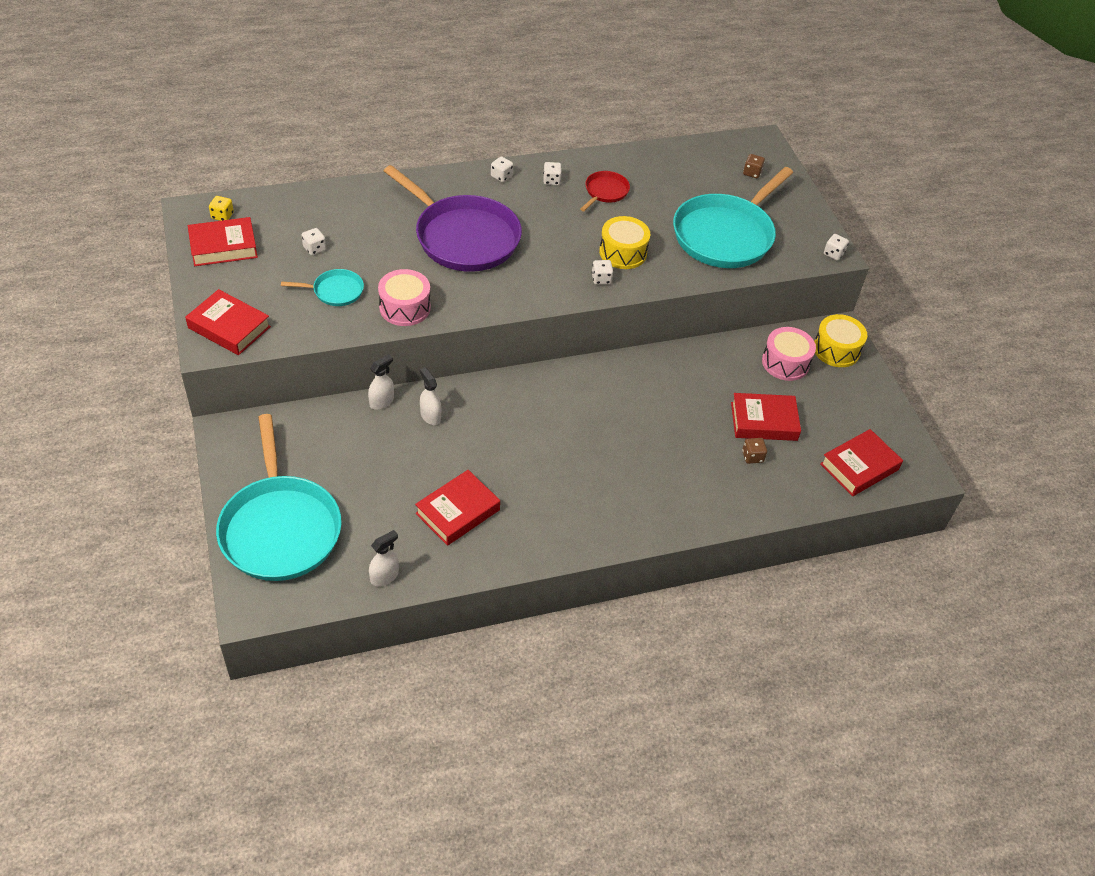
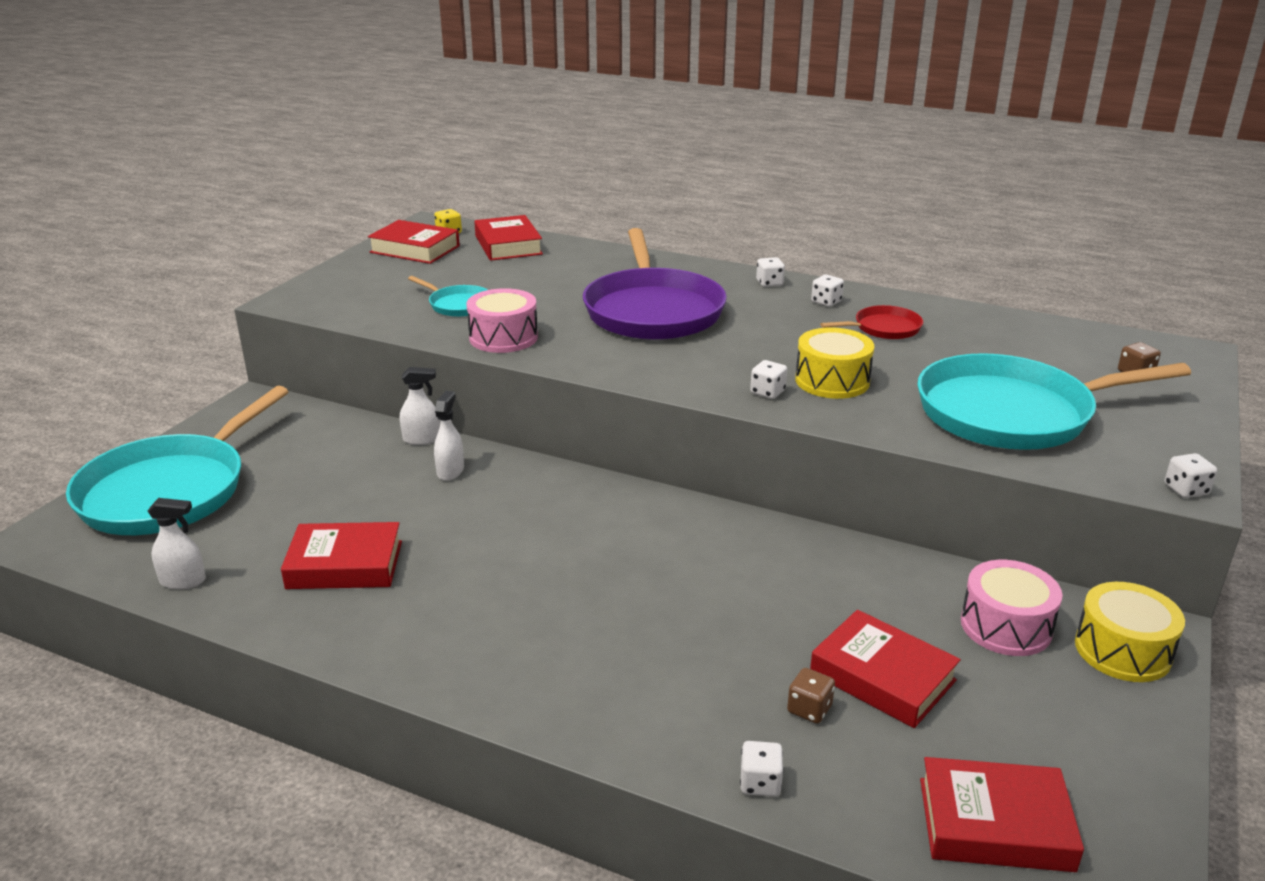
camera: 45 degrees right, 20 degrees down
(229, 327) = (324, 295): red book -> red book (508, 245)
(314, 248) = (490, 273): white dice -> white dice (760, 783)

